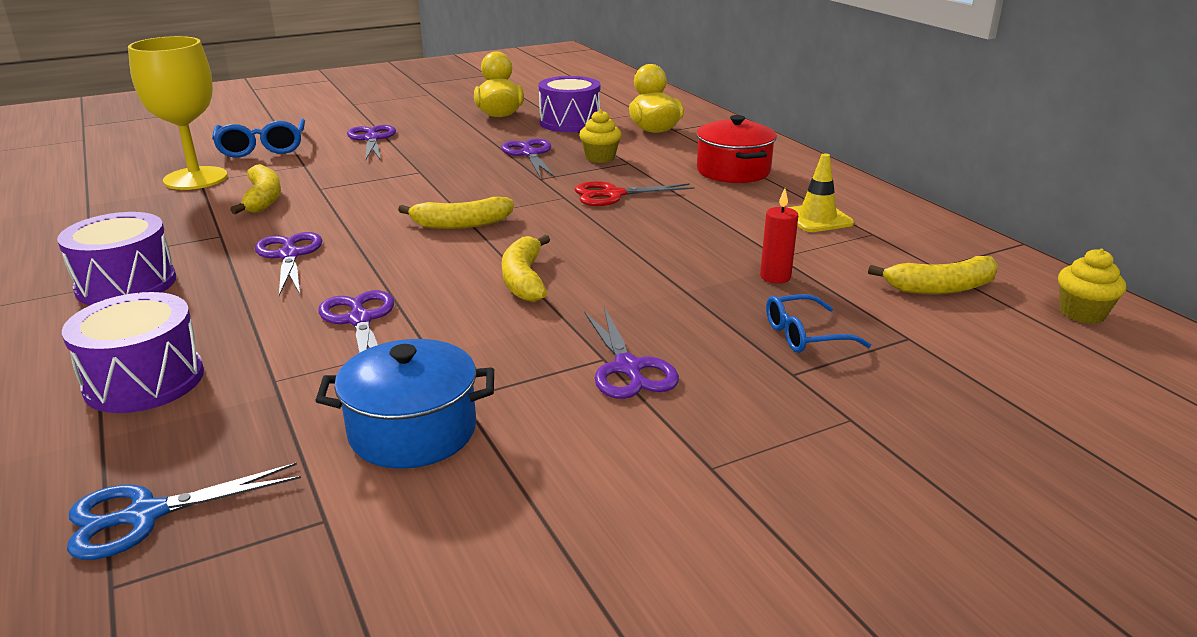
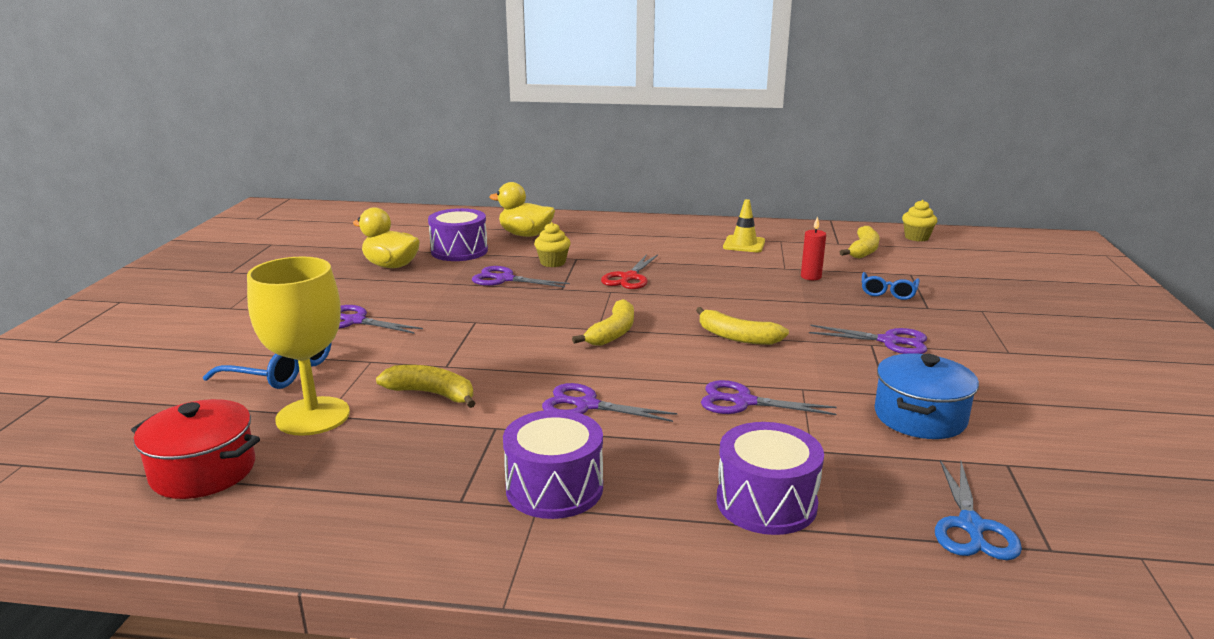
camera: 55 degrees left, 5 degrees down
(733, 171) = (640, 239): red pot -> red pot (203, 471)

